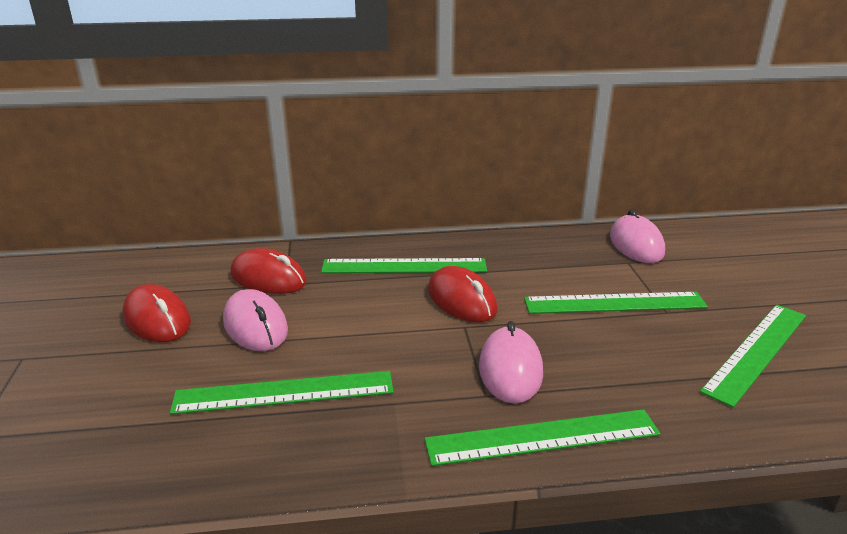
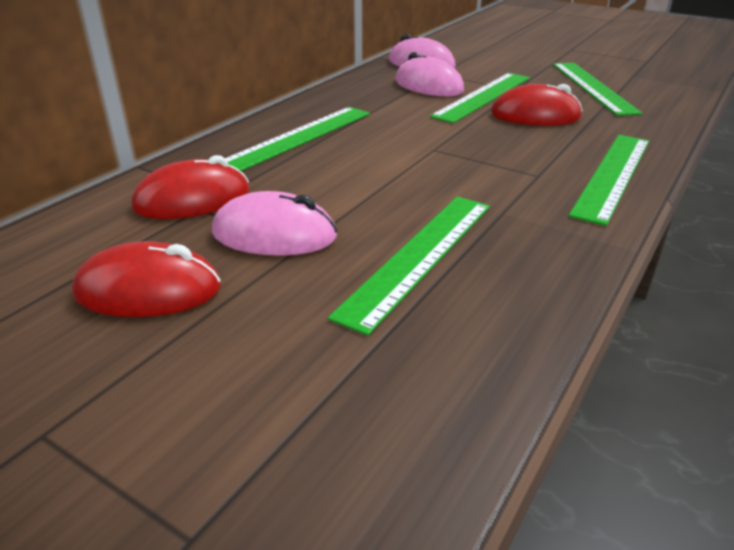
camera: 50 degrees left, 5 degrees up
(461, 300) = (394, 136): red mouse -> red mouse (535, 116)
(510, 369) = (517, 155): pink mouse -> pink mouse (428, 86)

